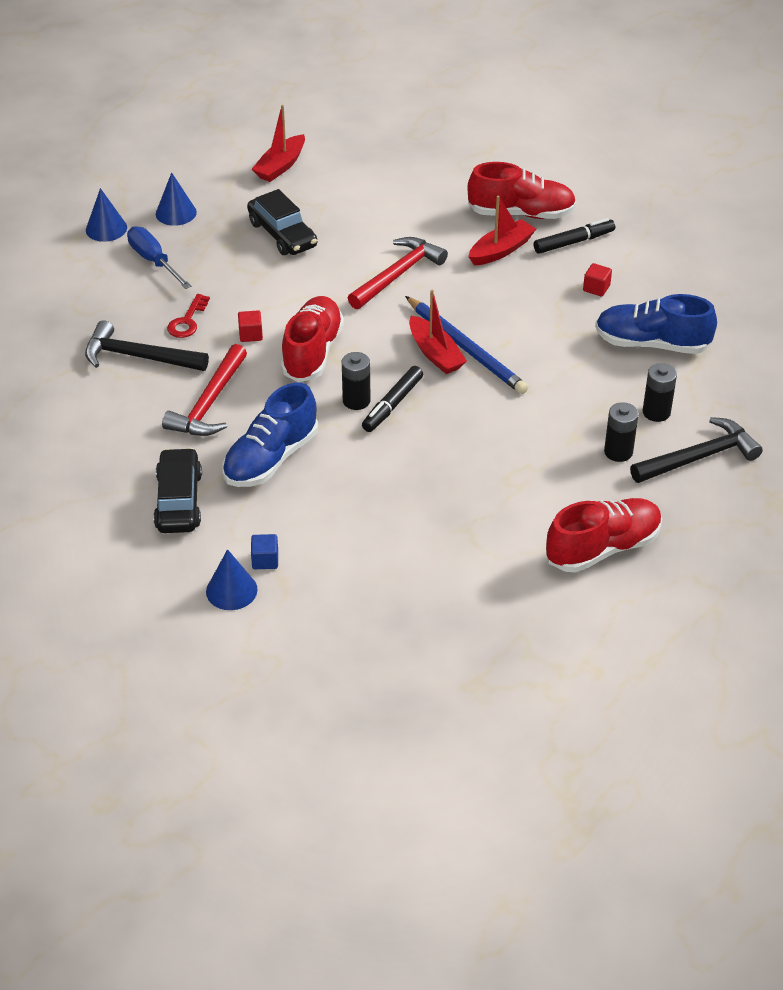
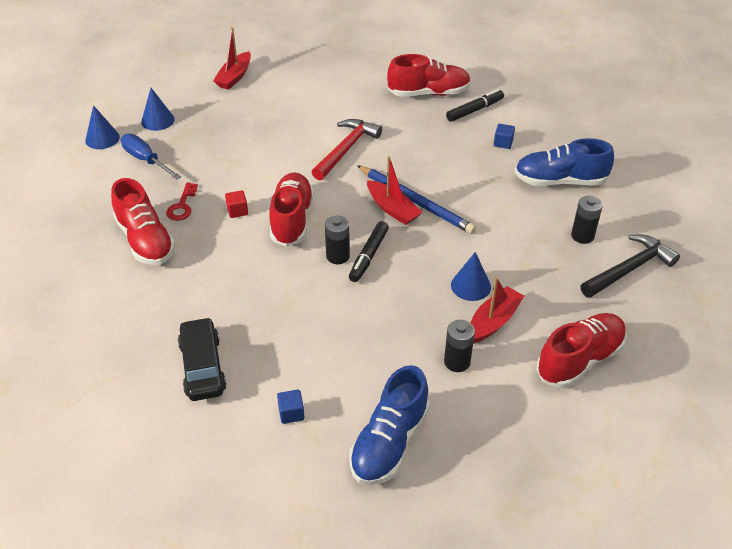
camera: 10 degrees left, 0 degrees up
(138, 356) = (145, 240): black hammer -> red shoe
(209, 403) = (213, 274): red hammer -> none
(231, 590) = (267, 448): blue cone -> blue cone (470, 286)
(271, 459) = (276, 317): blue shoe -> blue shoe (389, 442)
(282, 234) = (247, 128): black car -> none
(501, 250) = (421, 122): red boat -> red boat (493, 321)
(596, 288) = (503, 143): red cube -> blue cube
(618, 452) = (564, 273): black battery -> black battery (457, 362)

